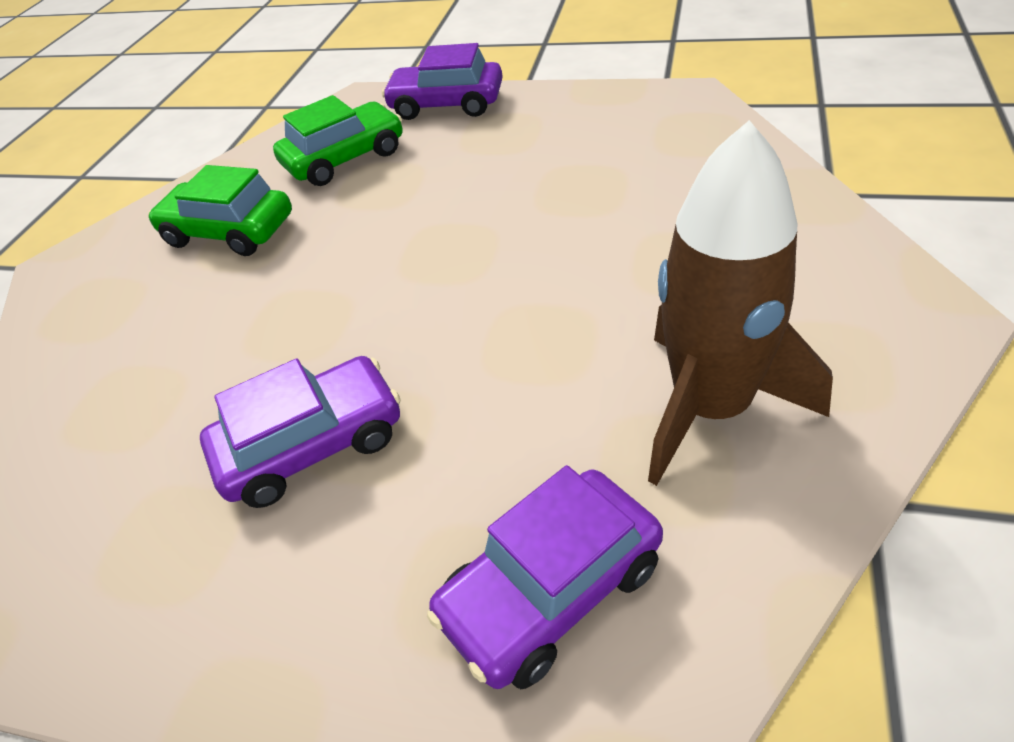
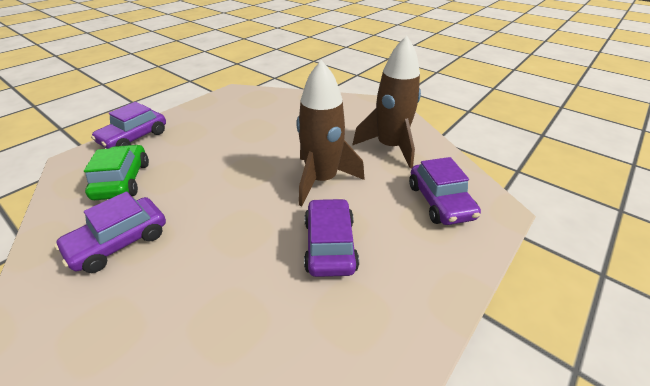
camera: 70 degrees left, 5 degrees down
(229, 231) = (119, 242): green car -> purple car
(490, 351) = (322, 180): none -> brown rocket

